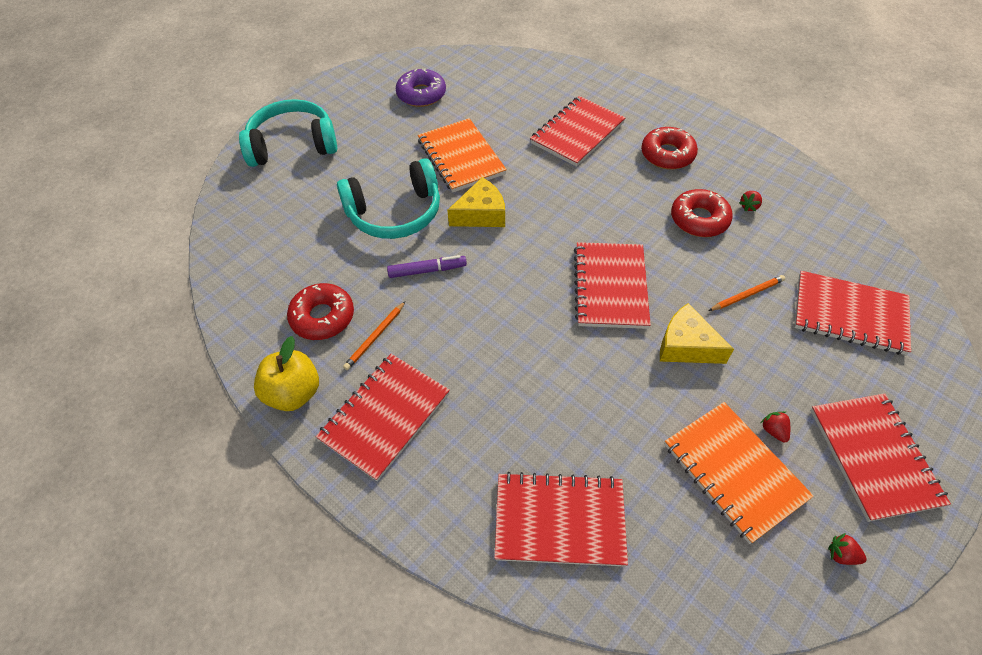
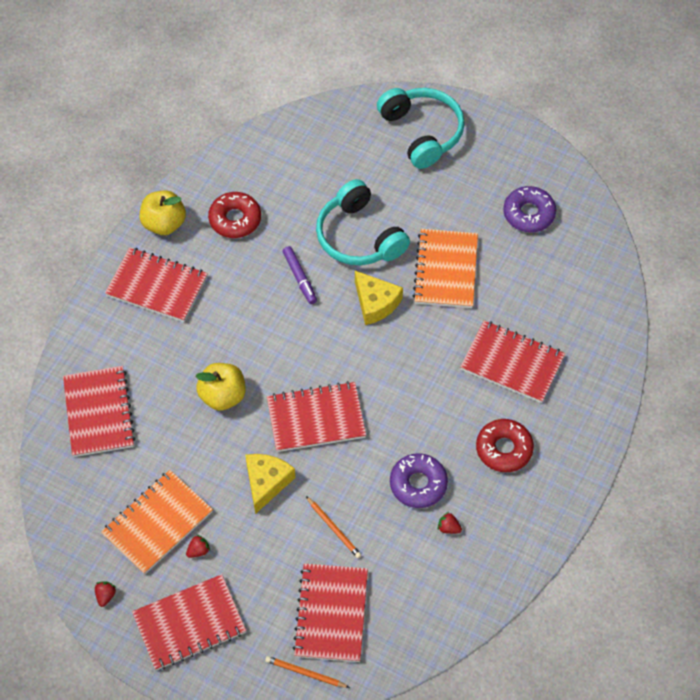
camera: 75 degrees right, 5 degrees up
(375, 337) = (224, 260): orange pencil -> orange pencil (305, 673)
(461, 157) = (446, 270): orange notebook -> orange notebook turned 45 degrees counterclockwise
(563, 370) = (223, 396): none -> yellow apple
(699, 219) = (418, 484): red donut -> purple donut

